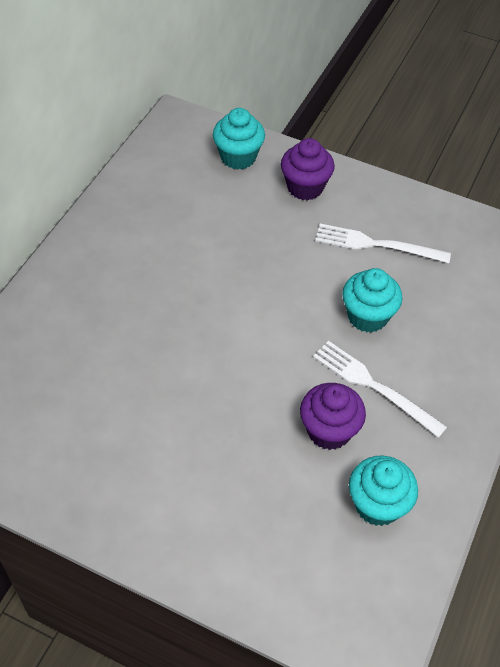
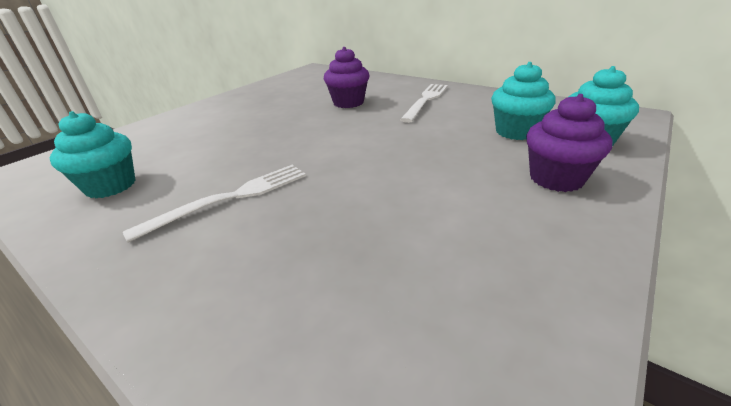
camera: 105 degrees right, 20 degrees down
(329, 431) = (207, 168): purple cupcake -> purple cupcake (348, 103)
(367, 316) = (327, 204): turquoise cupcake -> turquoise cupcake (516, 132)
(377, 245) = (453, 227): white fork -> white fork (426, 100)

